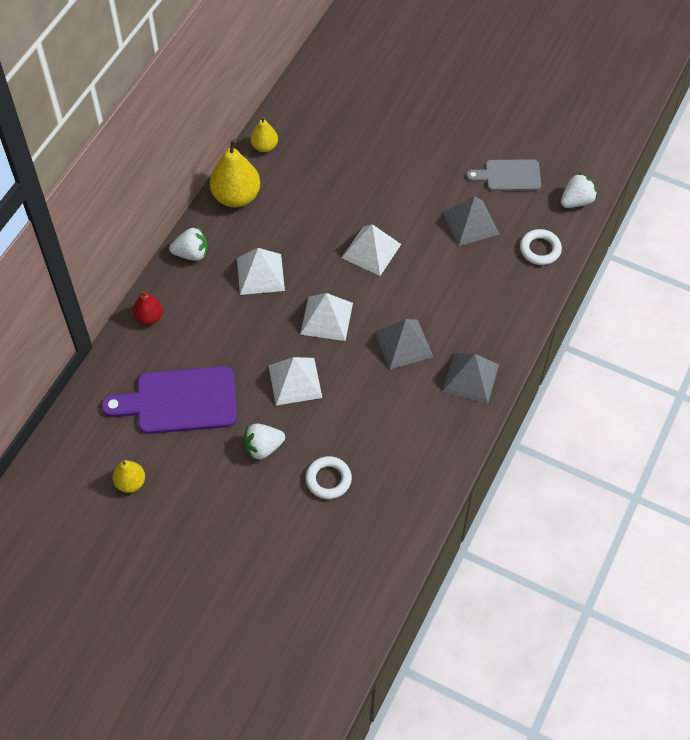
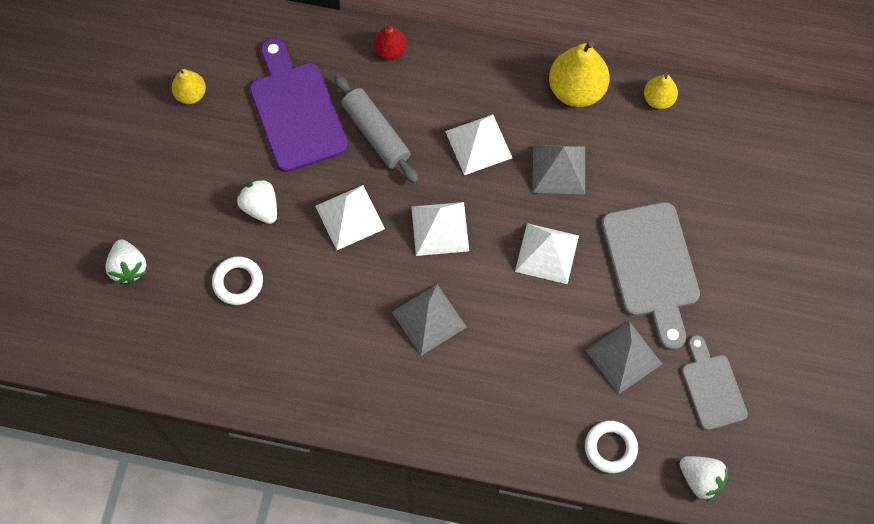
camera: 75 degrees right, 10 degrees up
(191, 253) = (484, 67): white strawberry -> white strawberry (128, 267)
(224, 345) = (376, 134): none -> grey rolling pin
(403, 187) = (651, 266): none -> grey cutting board
(470, 378) = (403, 403): grey pyramid -> grey pyramid (558, 169)

